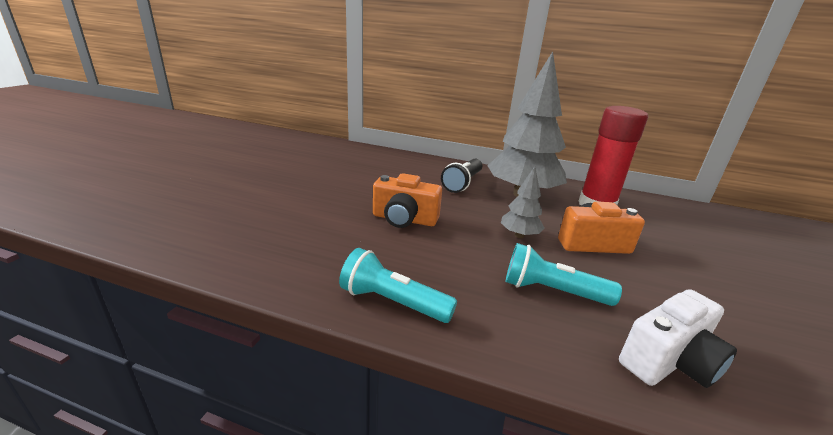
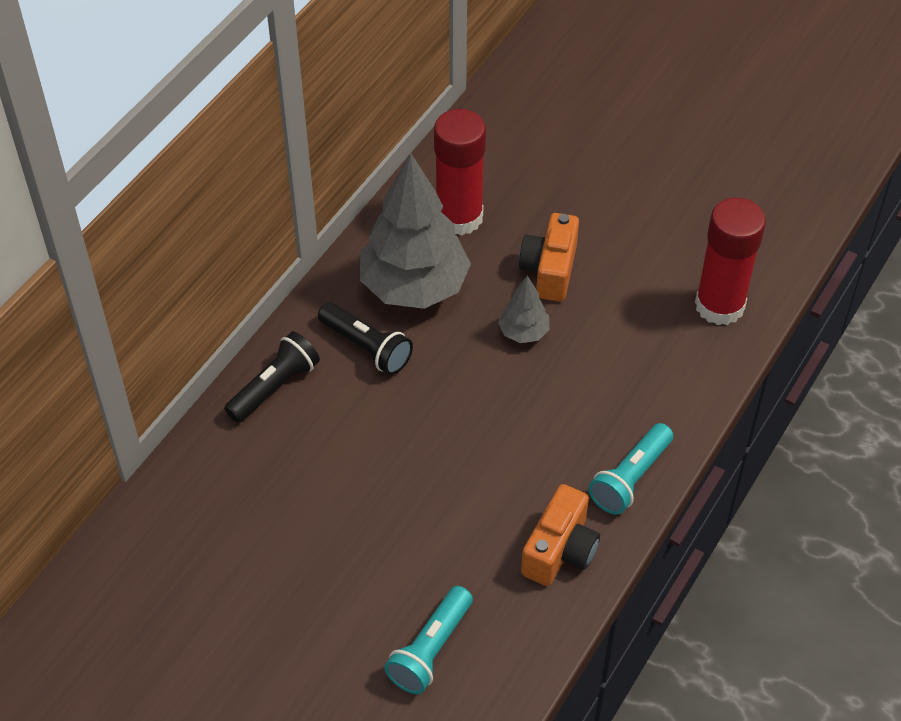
camera: 75 degrees left, 25 degrees up
(404, 219) = (470, 442): orange camera -> orange camera (560, 550)
(419, 163) = (274, 387): none -> black flashlight
(551, 291) = (628, 345): turquoise flashlight -> turquoise flashlight (430, 650)
(669, 361) = (719, 305): white camera -> red glue stick

